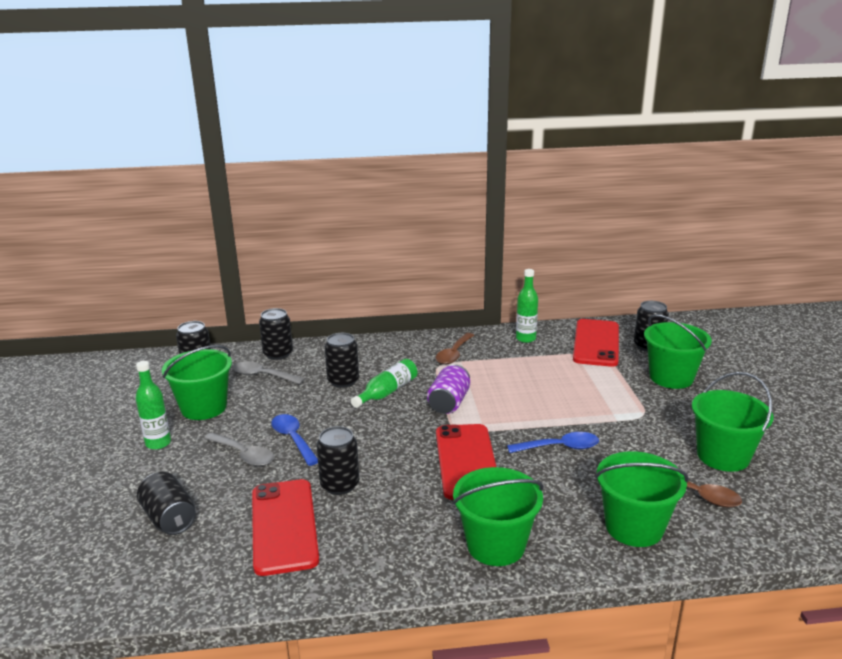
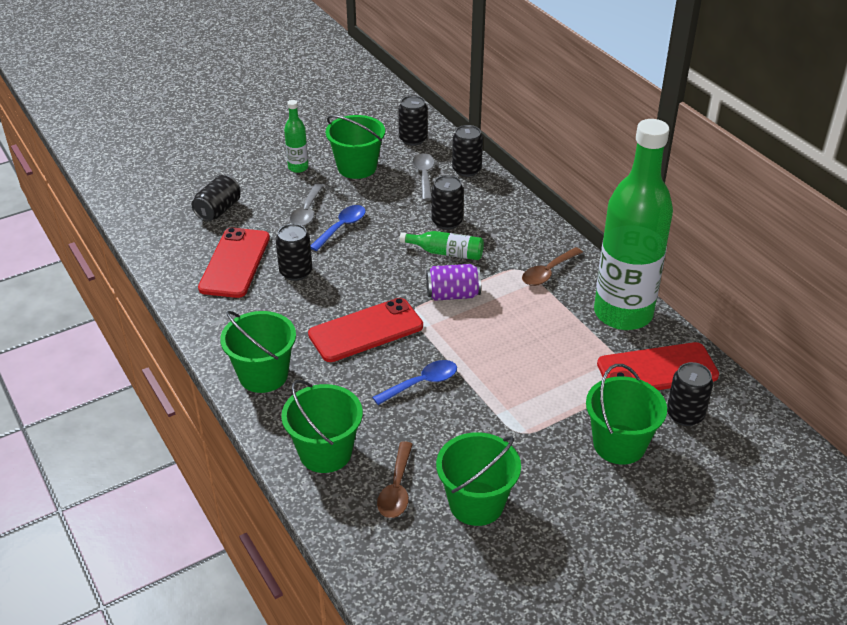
camera: 65 degrees right, 15 degrees up
(284, 526) = (235, 263): red phone -> red phone turned 45 degrees counterclockwise
(454, 354) = (548, 272): brown spoon -> brown spoon turned 45 degrees counterclockwise
(525, 338) = (623, 313): green bottle -> green bottle, size x2.46
(560, 447) = (422, 383): blue spoon -> blue spoon turned 90 degrees counterclockwise

